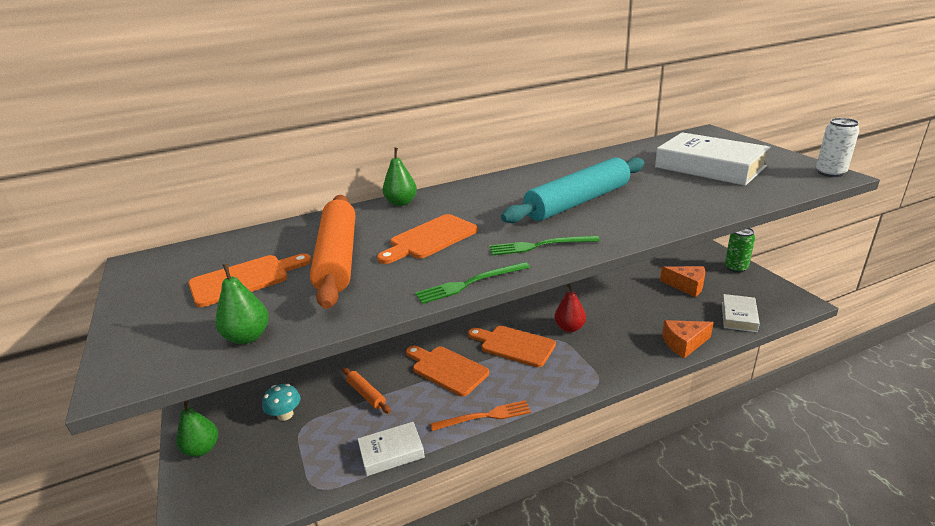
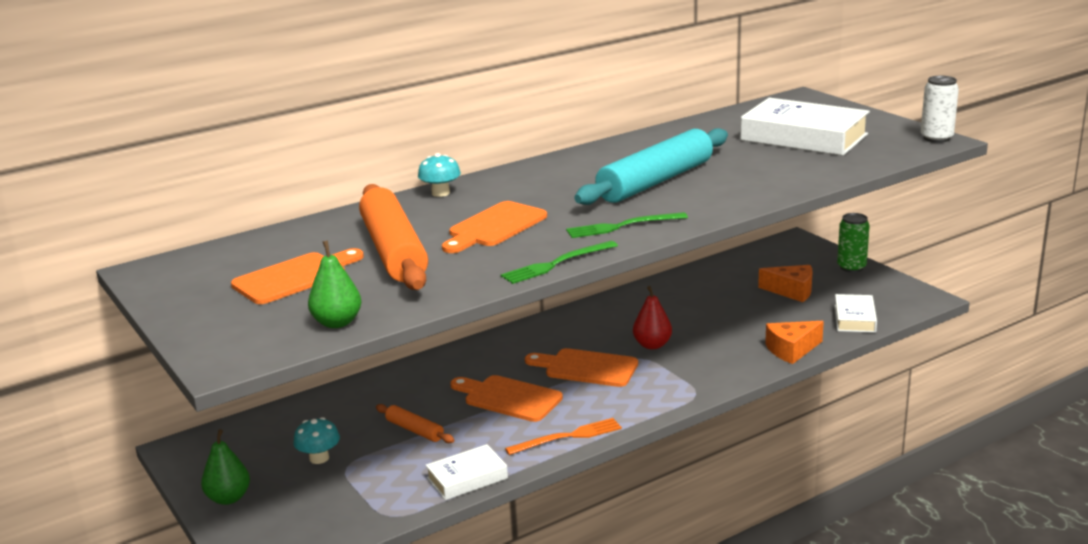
camera: 10 degrees left, 5 degrees down
(401, 203) = (440, 193): green pear -> turquoise mushroom

